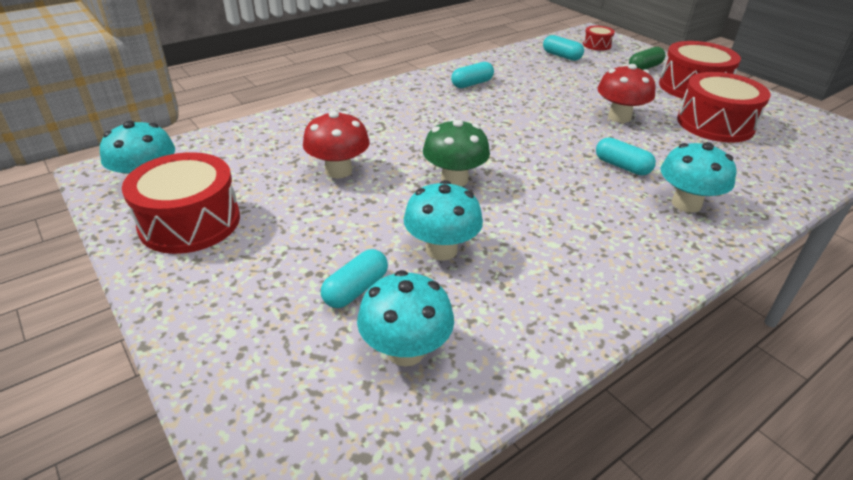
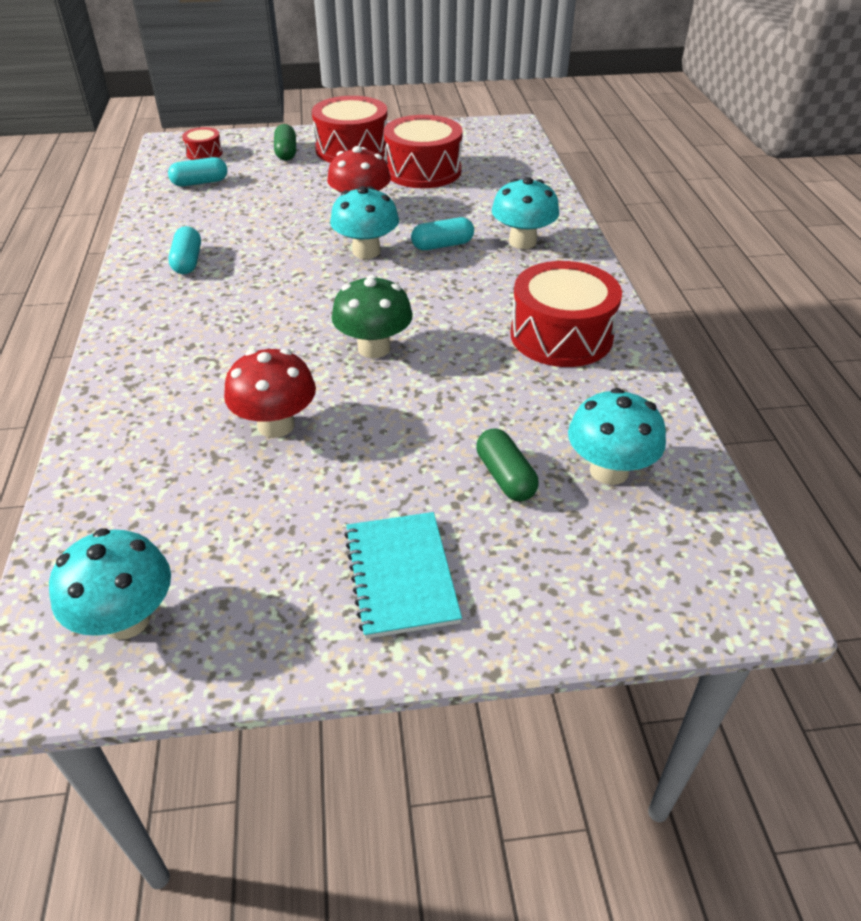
camera: 60 degrees left, 5 degrees up
(190, 222) = (273, 588): red drum -> red drum (561, 336)
(223, 270) = (401, 575): none -> turquoise notebook
(356, 289) = (505, 477): turquoise capsule -> green capsule
(441, 250) = (484, 399): turquoise mushroom -> turquoise mushroom (366, 251)

